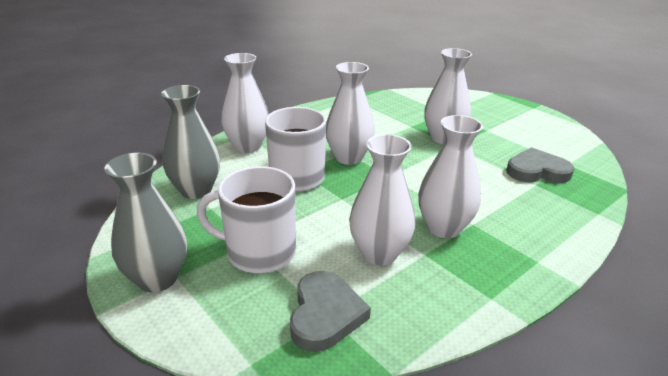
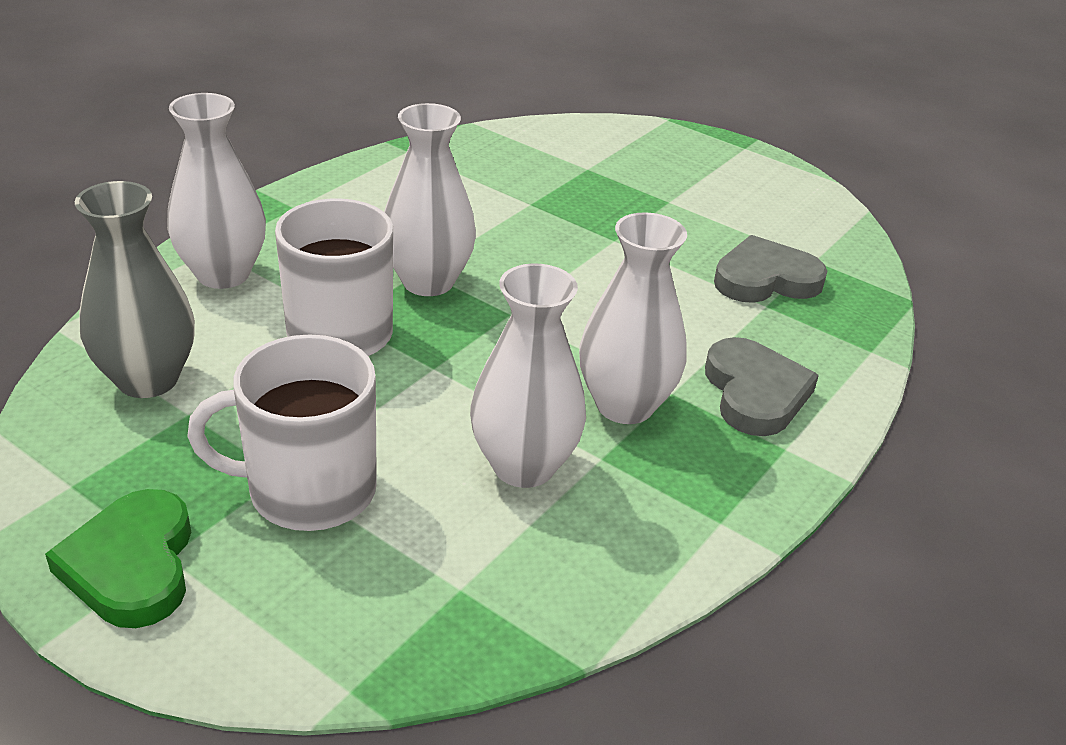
camera: 15 degrees left, 5 degrees up
(157, 278) = (132, 565): grey vase -> green heart
(325, 314) = (455, 587): grey heart -> grey heart (755, 393)
(443, 138) = (594, 225): white vase -> none

